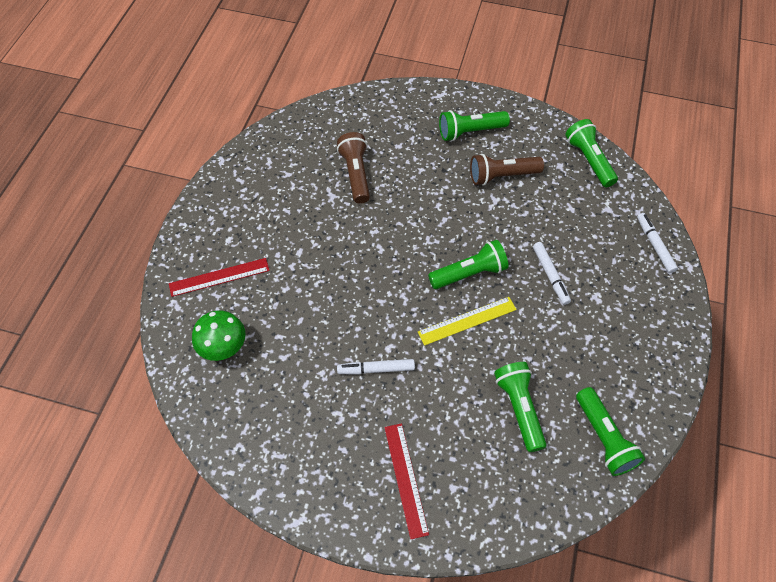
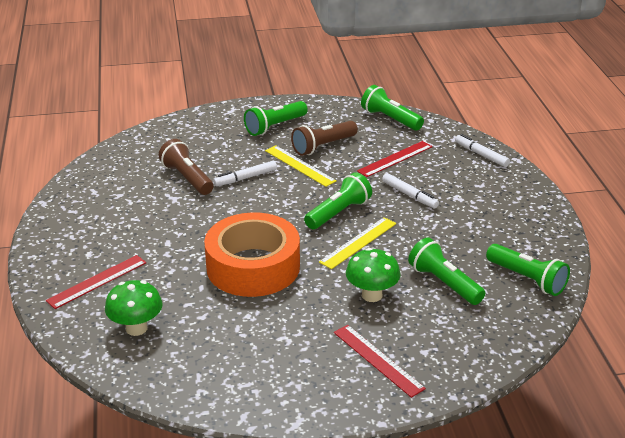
camera: 25 degrees left, 25 degrees down
(356, 313) = (253, 267): none -> orange tape
(376, 369) = (298, 297): white marker -> white marker (245, 178)
(443, 395) = (372, 295): none -> green mushroom
(466, 195) = (299, 166): none -> yellow ruler
(563, 219) = (395, 159): none -> red ruler

